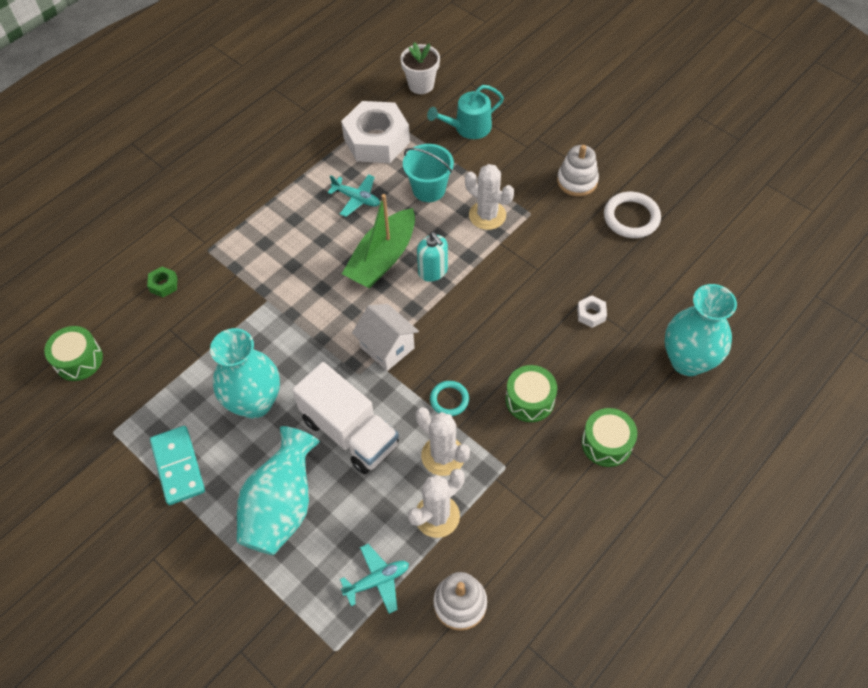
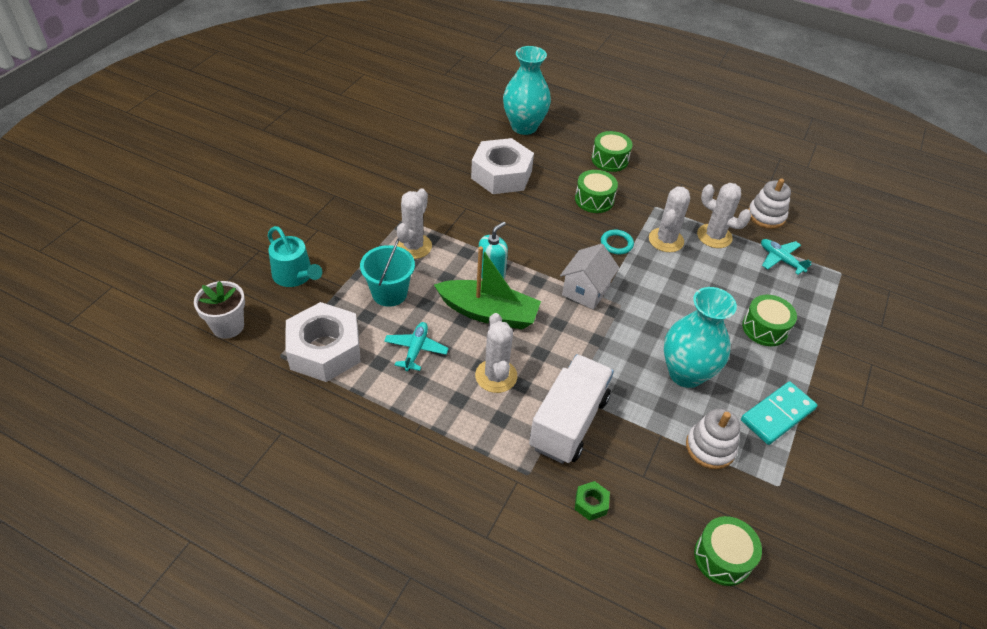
camera: 110 degrees left, 10 degrees down
(282, 507) = (765, 328): turquoise vase -> green drum
(308, 249) = (496, 376): none -> white cactus
(350, 432) = (677, 299): white truck -> white truck (568, 422)
(577, 181) = (357, 193): white stacking toy -> white stacking toy (710, 447)
(591, 314) = (501, 175): white nut -> white nut, size x2.44
(631, 217) = (393, 160): white ring -> none

